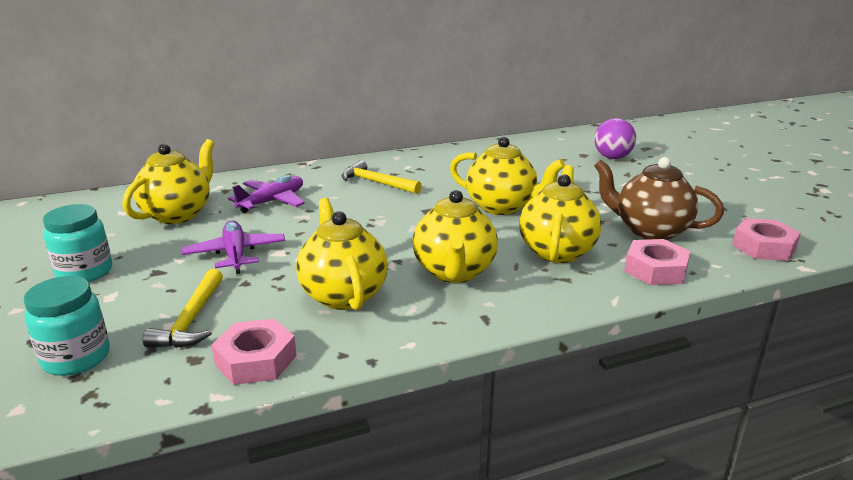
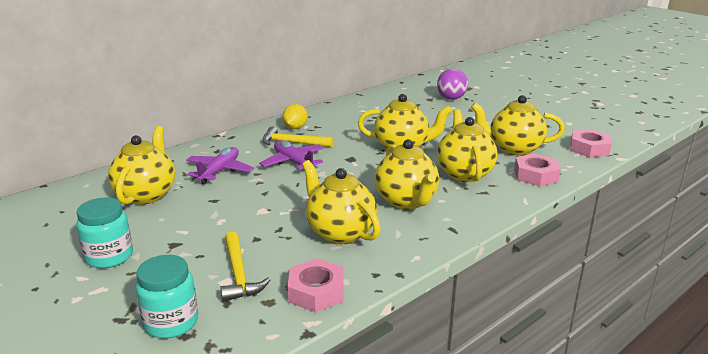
camera: 20 degrees left, 0 degrees up
(235, 254) = (228, 218): purple plane -> purple plane (293, 162)
(394, 166) = (295, 128): none -> yellow lemon
(650, 231) = (513, 149): brown teapot -> yellow teapot

